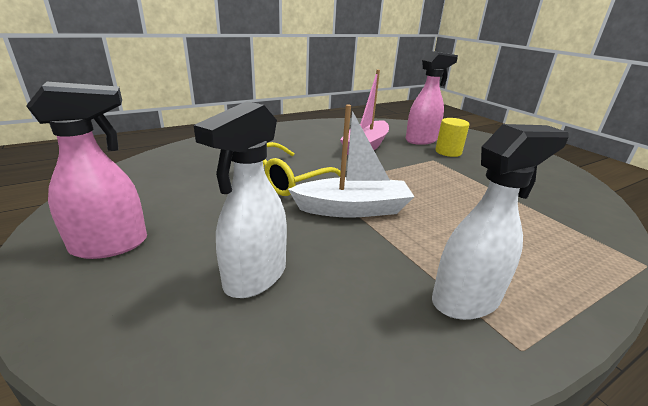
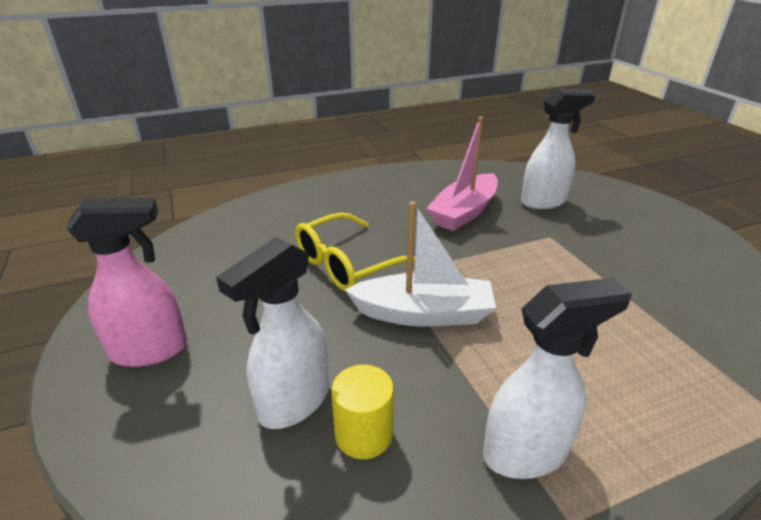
camera: 10 degrees right, 5 degrees up
(421, 140) = (543, 201): pink spray bottle -> white spray bottle
(448, 152) = (575, 223): yellow cylinder -> yellow cylinder (364, 434)

